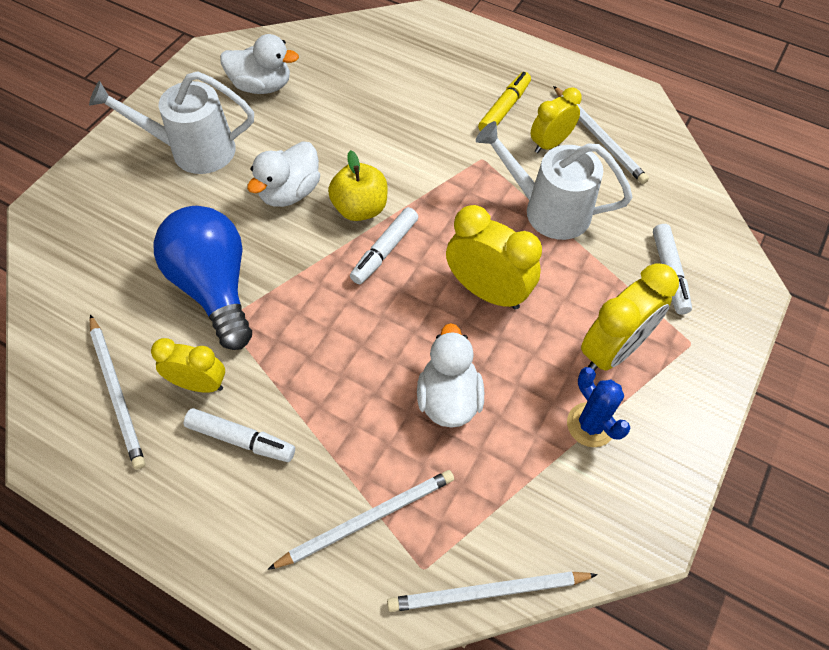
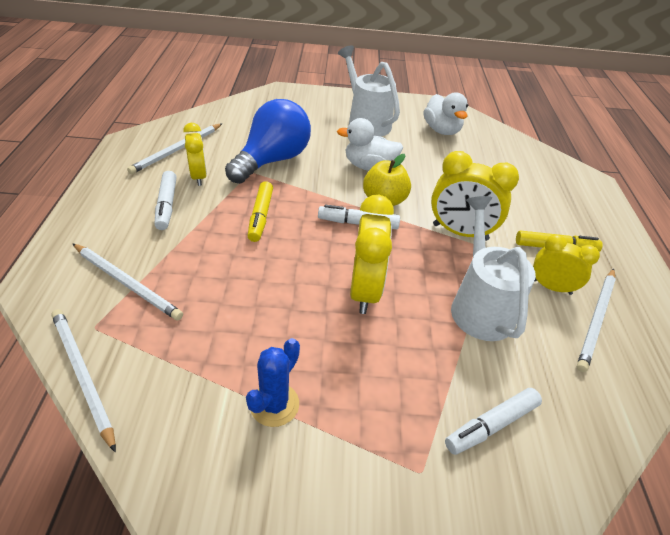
camera: 60 degrees right, 15 degrees down
(321, 341) = (260, 216): none -> yellow marker
(448, 398) = (250, 297): white duck -> none
(613, 350) = (365, 400): yellow clock -> yellow clock (460, 232)

